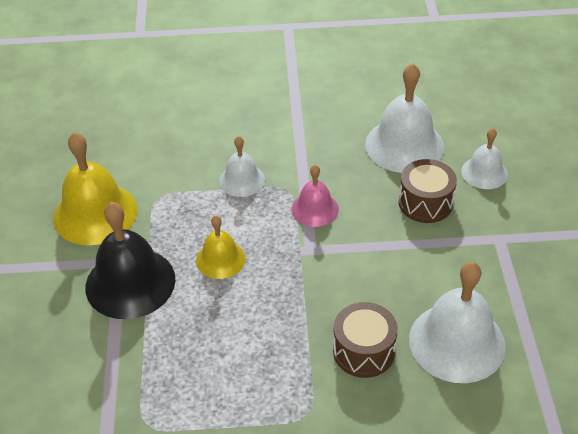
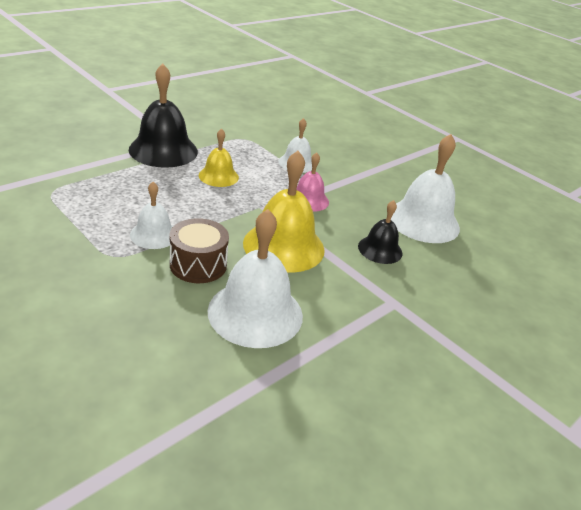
camera: 45 degrees right, 10 degrees down
(95, 213) = (205, 122): yellow bell -> yellow bell (284, 246)
(425, 203) = (380, 249): brown drum -> black bell
(484, 172) = (453, 271): white bell -> white bell (154, 234)

